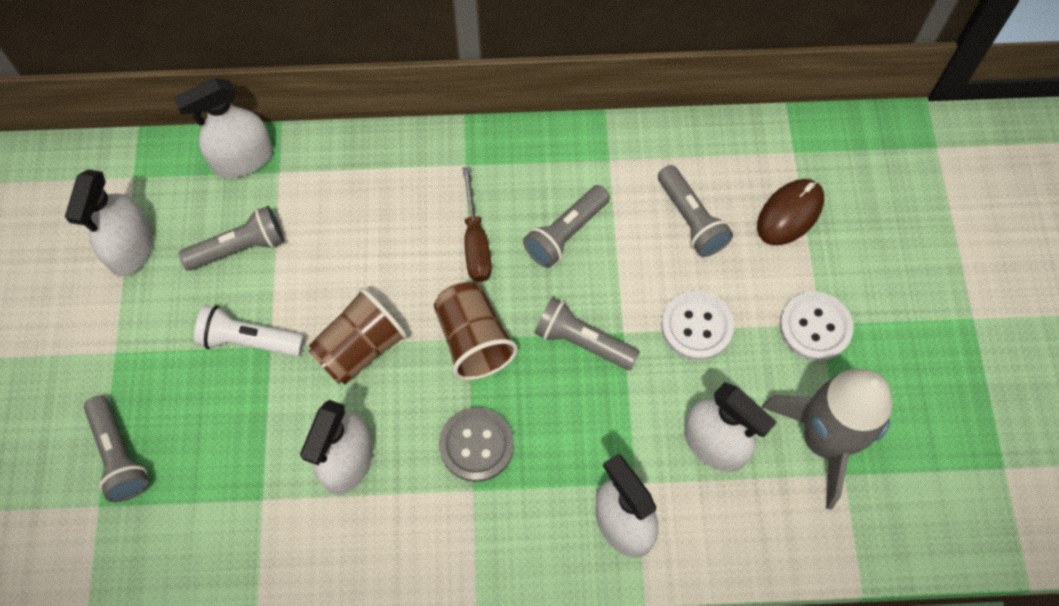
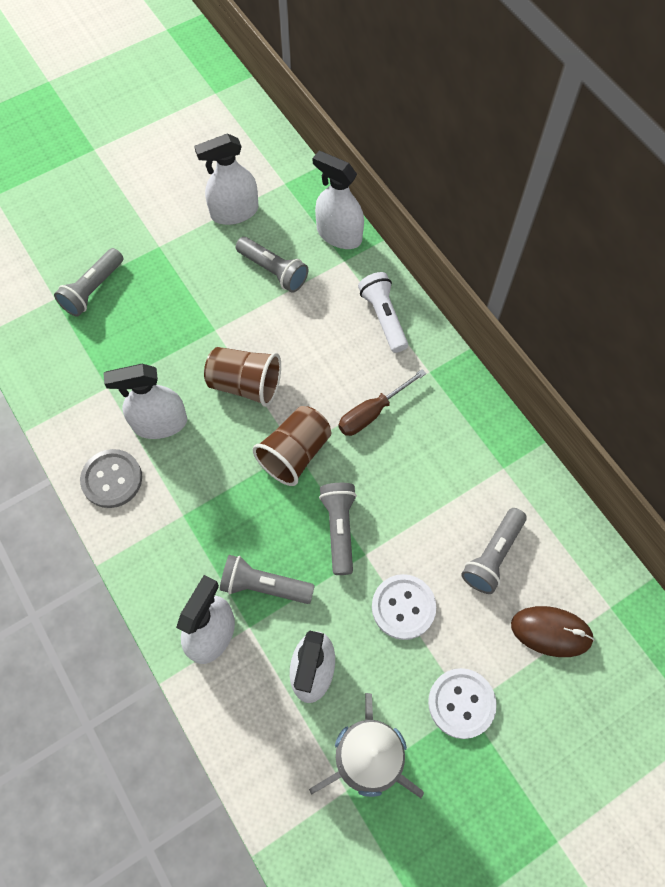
camera: 60 degrees right, 0 degrees up
(249, 341) = (211, 315): white flashlight -> white flashlight (383, 317)
(476, 445) = (217, 499): grey button -> grey button (112, 479)
(566, 234) = (419, 470): grey flashlight -> grey flashlight (264, 586)

